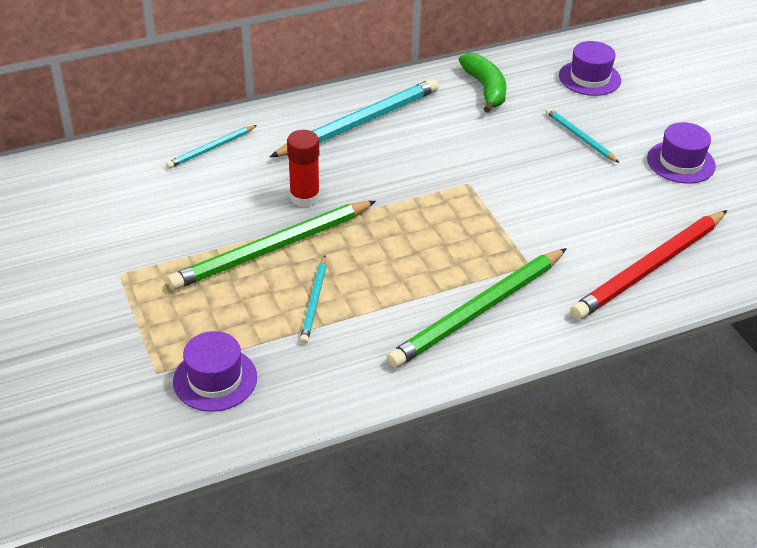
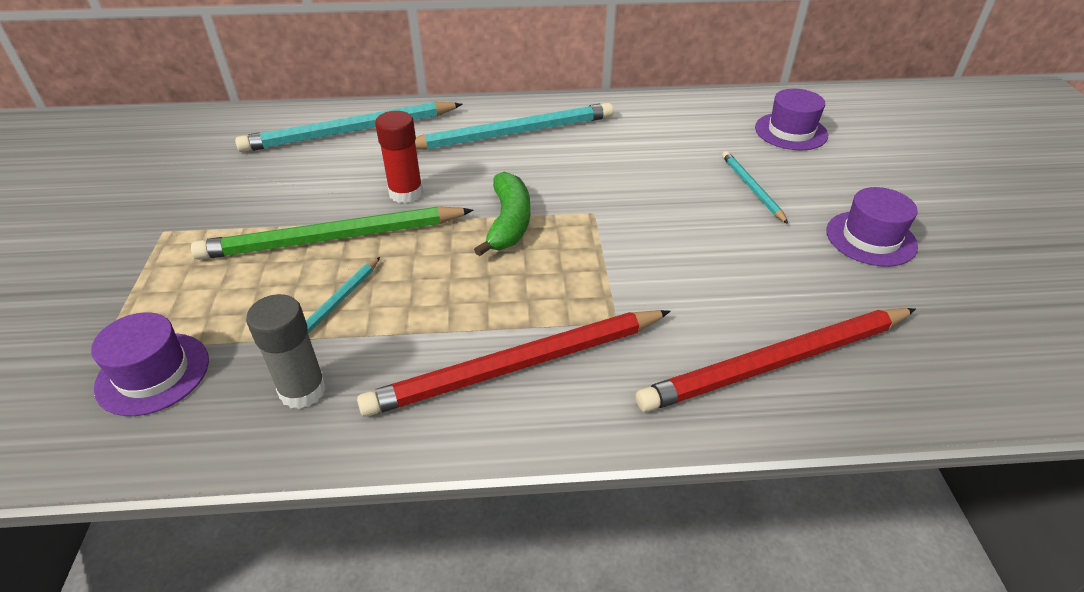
camera: 20 degrees right, 0 degrees up
(211, 149) = (350, 132): turquoise pencil -> turquoise pencil, size x1.99
(337, 363) = (303, 390): none -> grey glue stick
(478, 311) = (517, 366): green pencil -> red pencil
(485, 89) = (666, 124): green banana -> green banana (509, 222)

